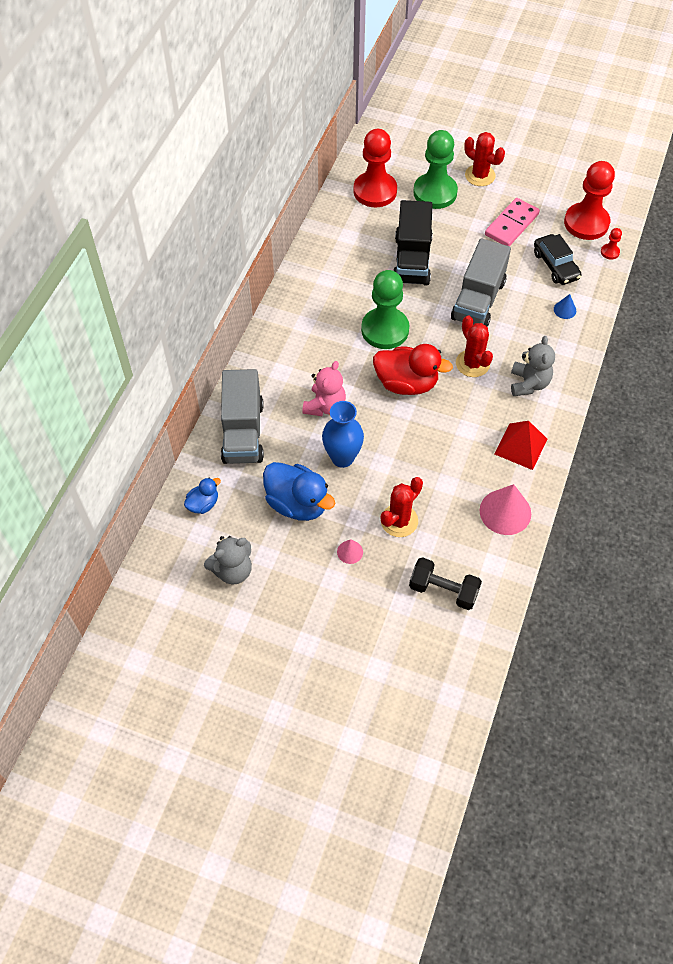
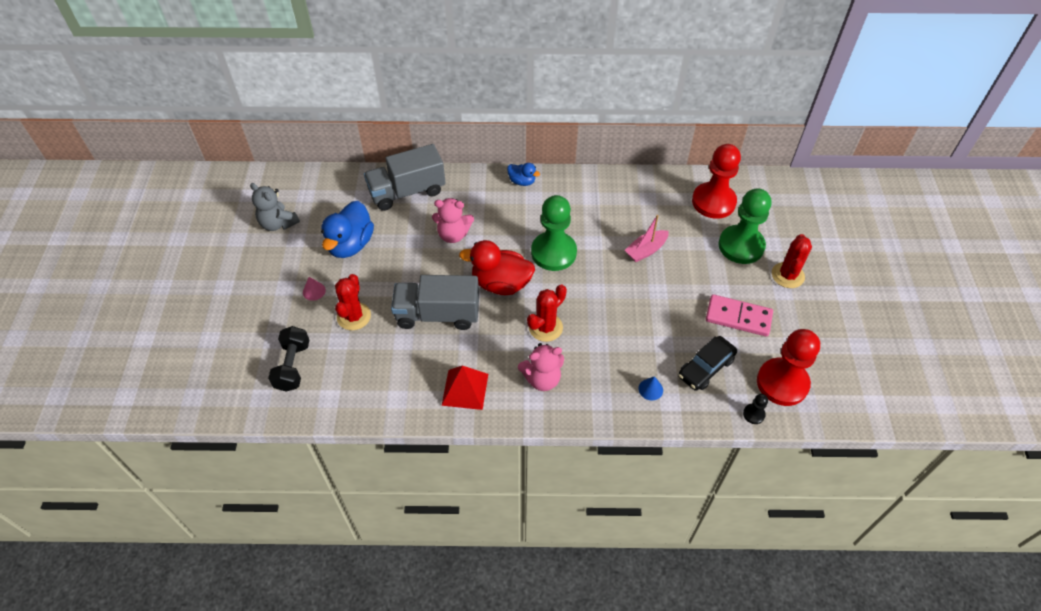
camera: 70 degrees right, 5 degrees down
(203, 504) = (332, 189): blue duck -> blue duck (522, 181)
(342, 458) = (405, 261): blue vase -> none
(399, 521) = (354, 316): red cactus -> red cactus turned 75 degrees clockwise
(406, 383) = (501, 284): red duck -> red duck turned 105 degrees clockwise
(412, 260) = (646, 250): black truck -> pink boat
(478, 300) = (624, 313): grey truck -> grey truck (438, 314)
(505, 512) = (387, 394): pink cone -> none
(529, 383) = (542, 379): grey teddy bear -> pink teddy bear
(609, 252) = (753, 414): red pawn -> black pawn

